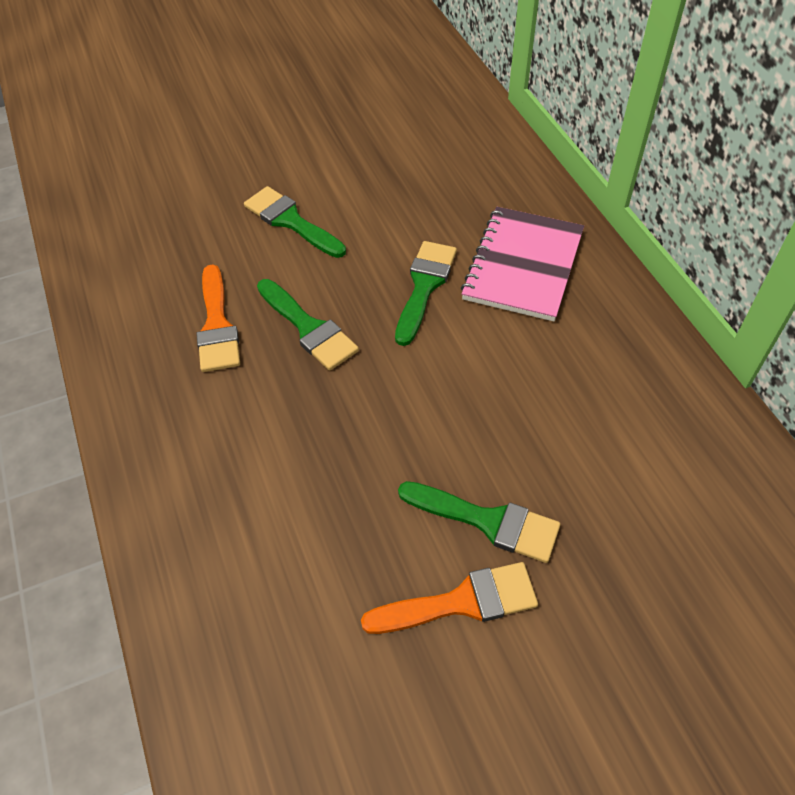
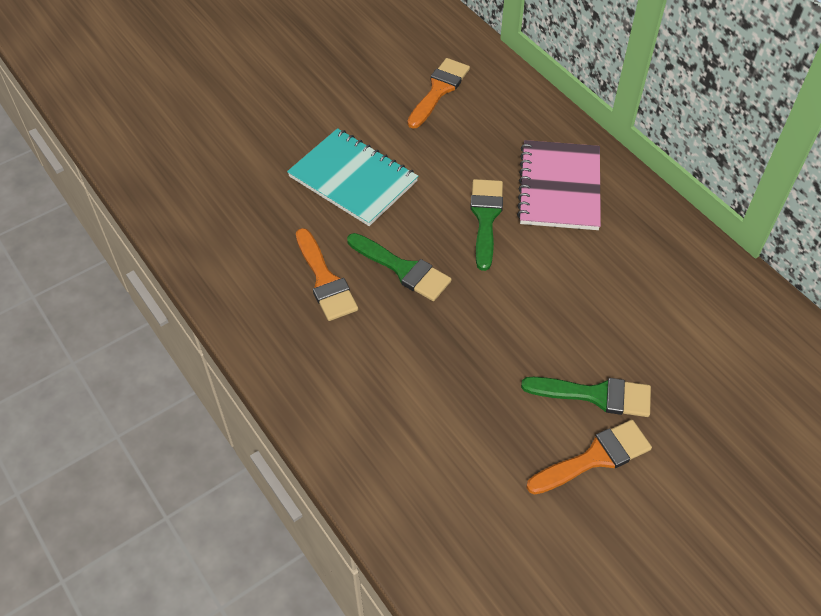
camera: 15 degrees left, 0 degrees up
(291, 221) = (353, 179): green brush -> turquoise notebook
(420, 142) = (439, 90): none -> orange brush

